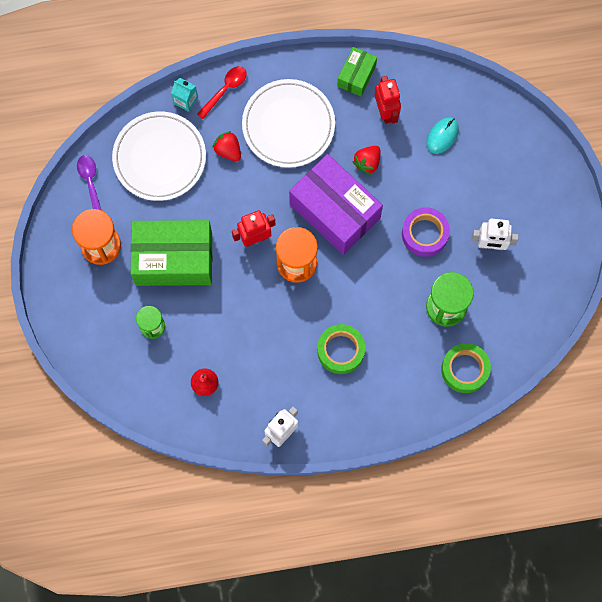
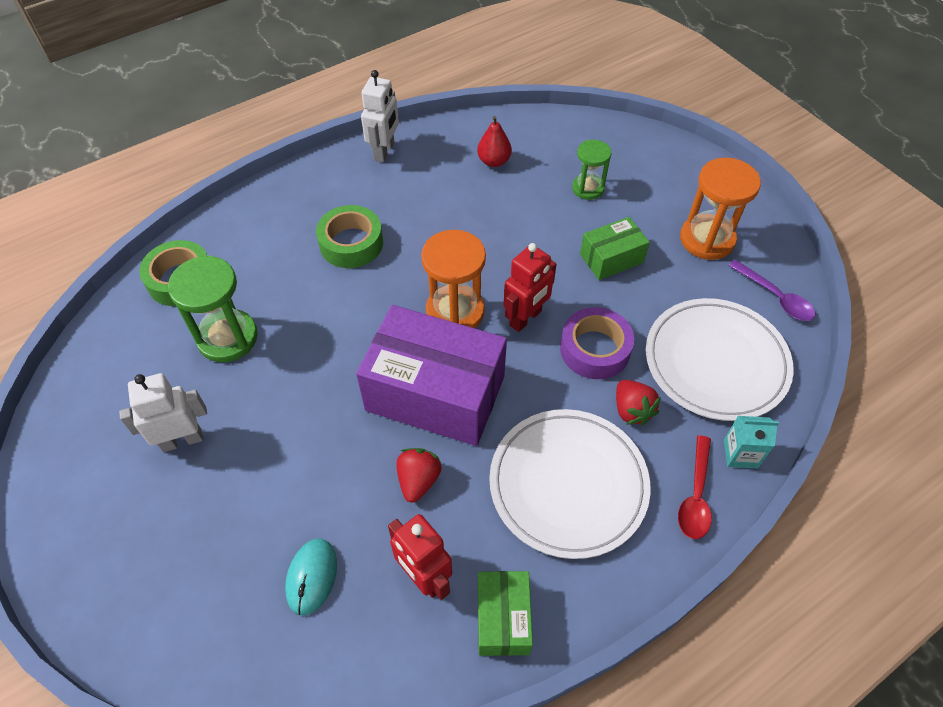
camera: 155 degrees right, 20 degrees down
(174, 259) = (611, 258): green box -> green box, size x0.50
(228, 150) = (632, 410): red strawberry -> red strawberry turned 45 degrees clockwise
(424, 234) = (289, 415): purple tape -> purple tape (595, 349)

